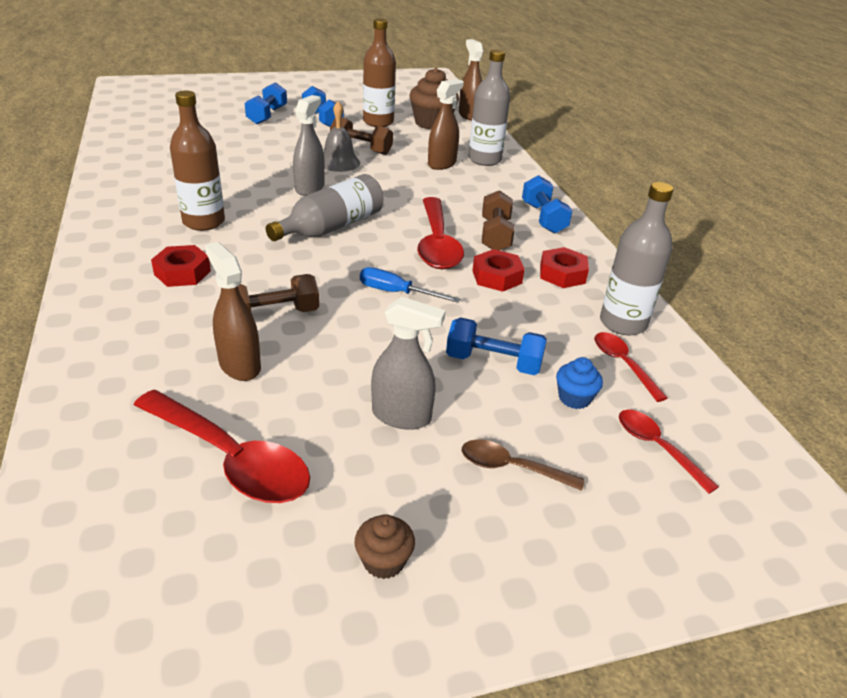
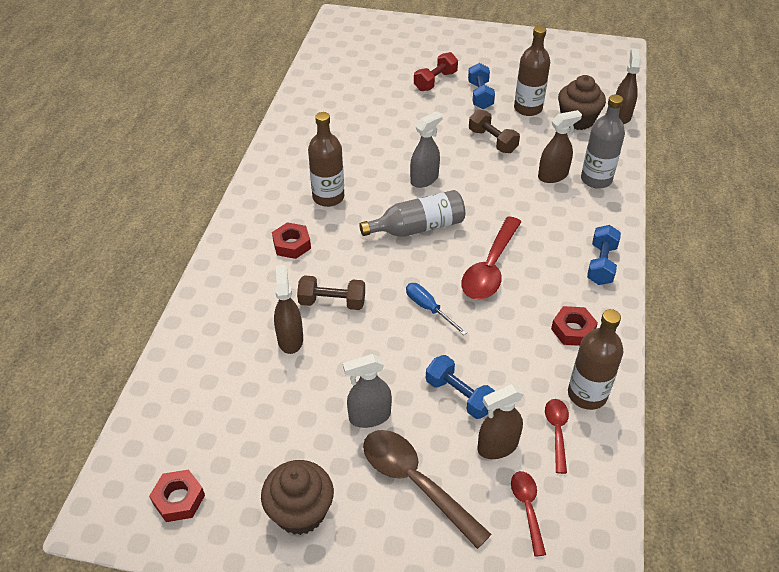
camera: 30 degrees right, 10 degrees up
(231, 459) = (252, 409): red spoon -> none
(267, 115) = (435, 81): blue dumbbell -> red dumbbell
(339, 162) = (464, 154): grey bell -> none
(384, 561) = (300, 512): brown cupcake -> brown cupcake, size x1.92
(402, 416) = (369, 416): grey spray bottle -> grey spray bottle turned 120 degrees clockwise
(495, 235) = (545, 272): brown dumbbell -> none
(497, 277) = (516, 316): red nut -> red nut (179, 499)
(511, 468) = (415, 482): brown spoon -> brown spoon, size x1.83
(574, 398) = (497, 446): blue cupcake -> brown spray bottle
(623, 323) = (587, 394): grey bottle -> brown bottle

